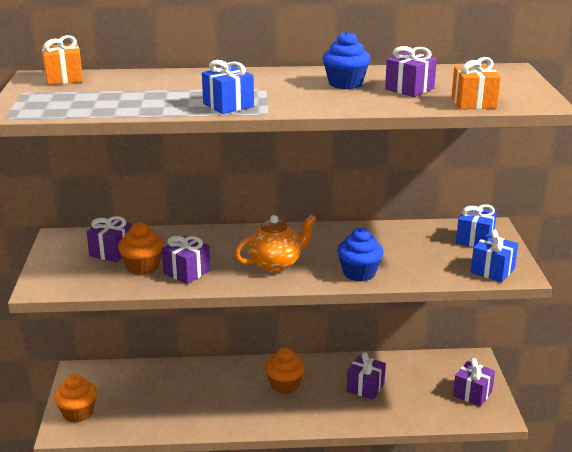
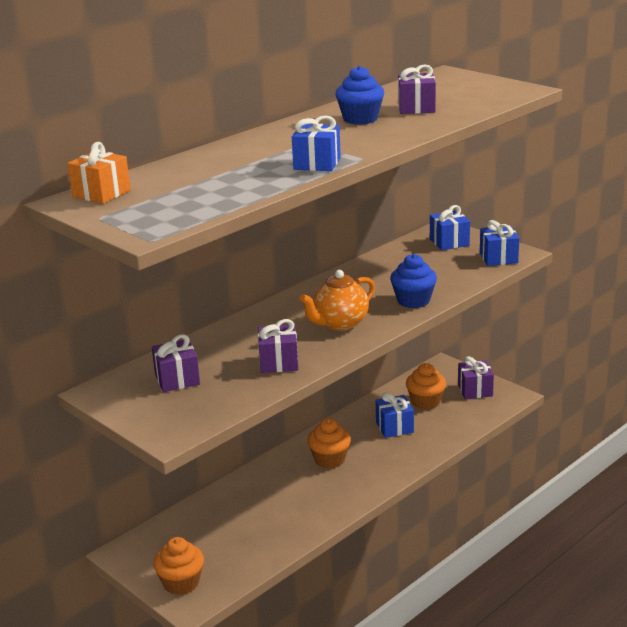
camera: 40 degrees left, 0 degrees up
(143, 267) = (232, 377): orange cupcake -> orange cupcake (425, 402)
(275, 264) = (339, 323): orange teapot -> orange teapot turned 150 degrees counterclockwise
(365, 387) = (394, 427): purple gift -> blue gift
(473, 103) = (484, 103): orange gift -> none

